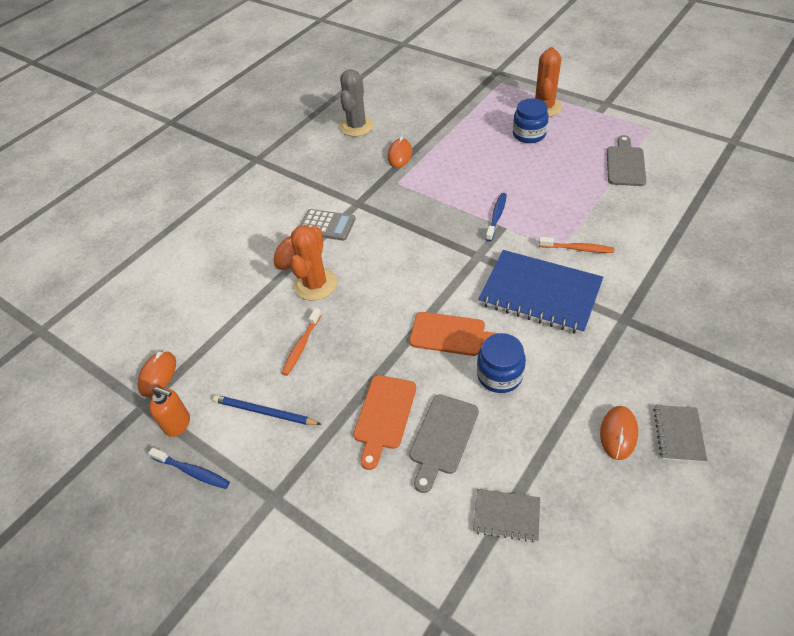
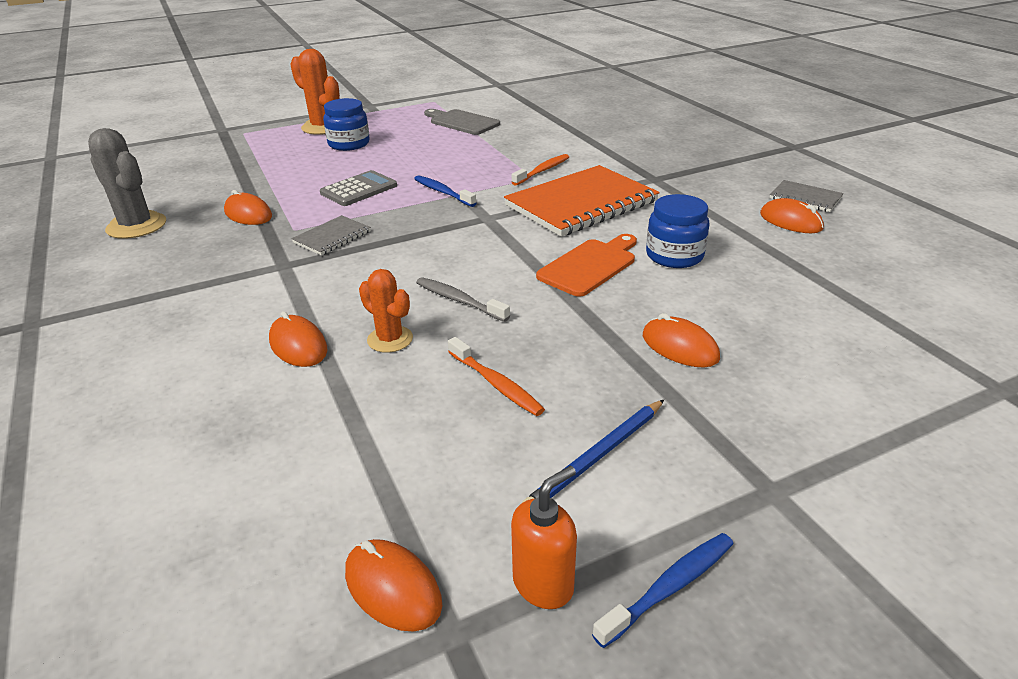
camera: 65 degrees left, 15 degrees down
(315, 284) = (390, 339): orange cactus -> orange cactus, size x0.62
(327, 225) = (288, 299): grey calculator -> grey calculator (359, 189)
(369, 292) = (459, 300): none -> grey toothbrush
(384, 416) = (680, 347): orange cutting board -> orange mouse
(442, 438) = (740, 315): grey cutting board -> none
(506, 516) = (868, 306): grey notebook -> grey notebook (332, 237)
(540, 293) = (581, 204): blue notebook -> orange notebook

